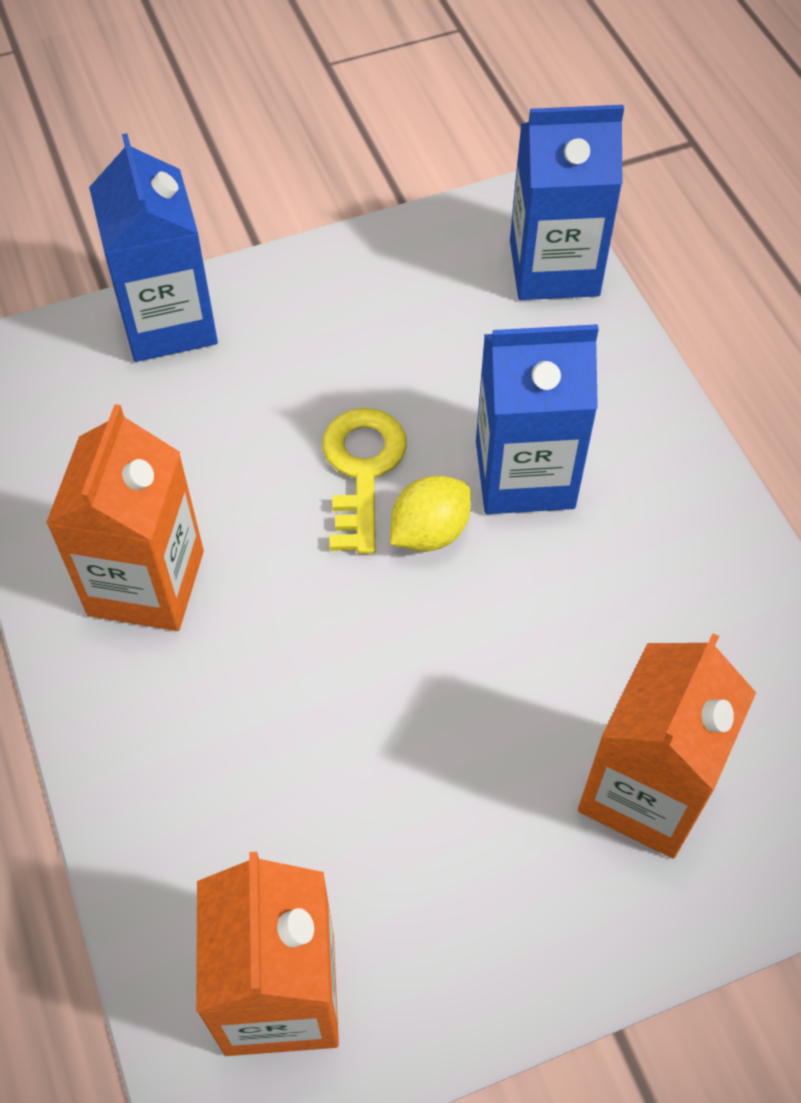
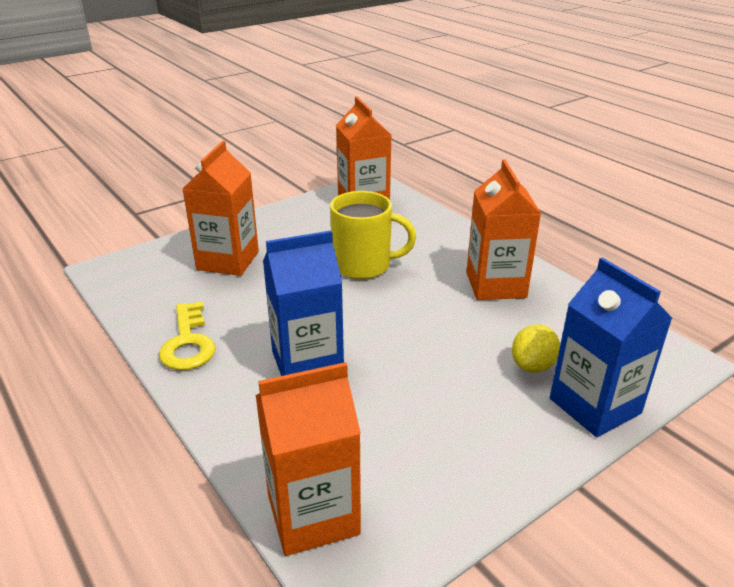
camera: 165 degrees right, 25 degrees down
(362, 469) = (410, 348): yellow key -> yellow key (188, 343)
(366, 704) = (364, 265): none -> yellow mug
(429, 532) = (357, 327): yellow lemon -> yellow lemon (532, 366)
(554, 268) = (313, 514): blue carton -> orange carton

